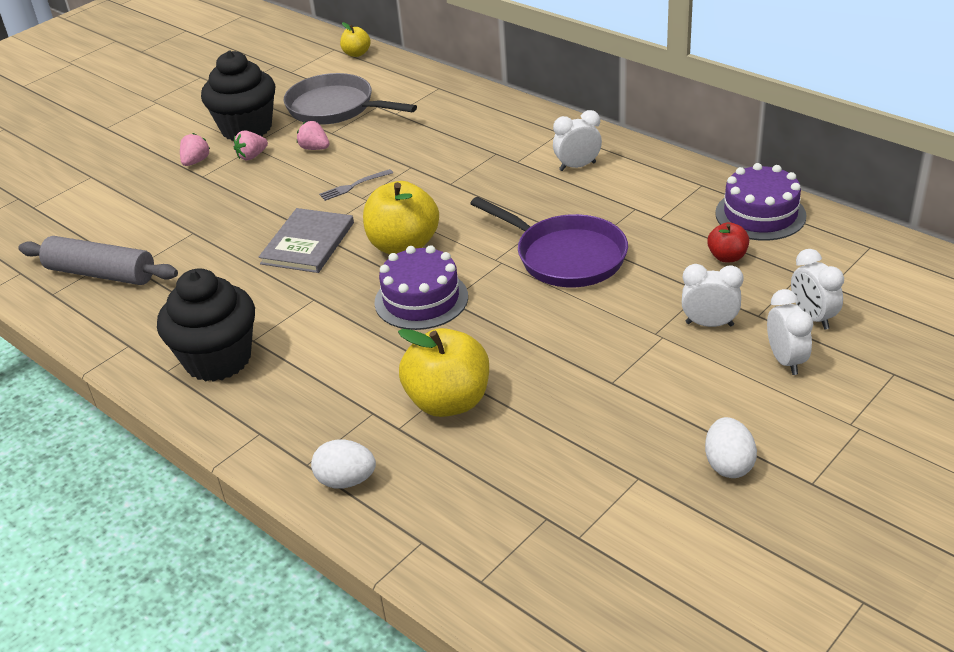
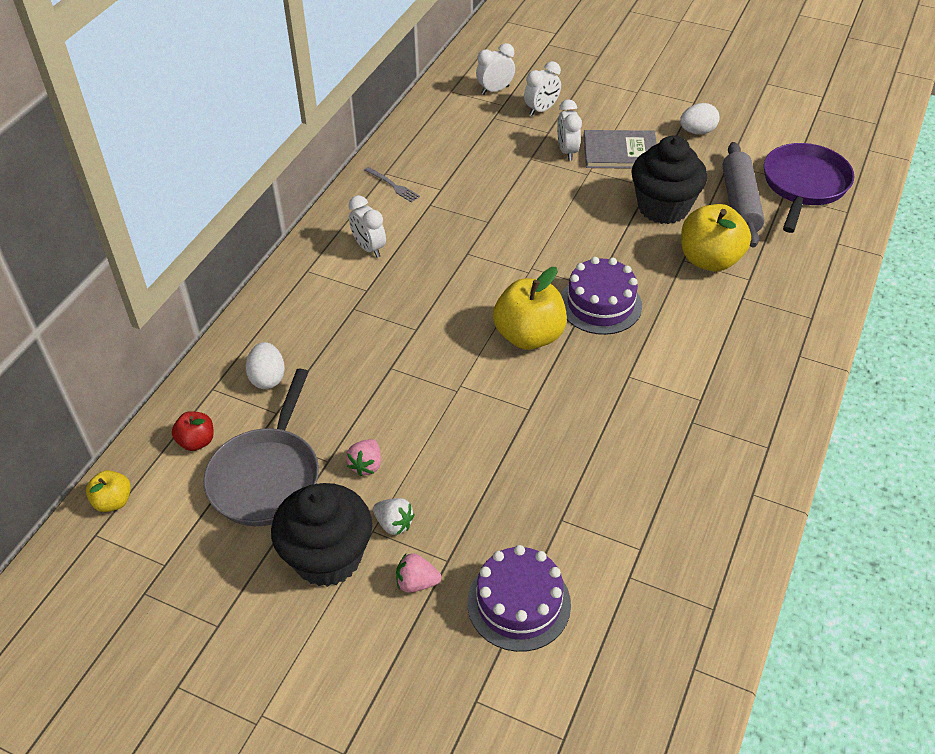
camera: 110 degrees left, 10 degrees up
(101, 273) = (662, 576): grey rolling pin -> grey rolling pin (739, 203)
(218, 359) = (736, 415): black cupcake -> black cupcake (663, 207)
(252, 156) = (394, 524): pink strawberry -> white strawberry
(308, 243) = (548, 409): grey book -> grey book (620, 152)
(346, 481) = (813, 292): white egg -> white egg (268, 378)
(354, 186) = (437, 404): grey fork -> grey fork (392, 185)
(565, 256) = (511, 232): purple pan -> purple pan (803, 185)
(727, 257) = (484, 151): red apple -> red apple (196, 441)
(760, 214) = (422, 140): purple cake -> purple cake (519, 603)
(785, 360) = (591, 118): white clock -> white clock (495, 90)

